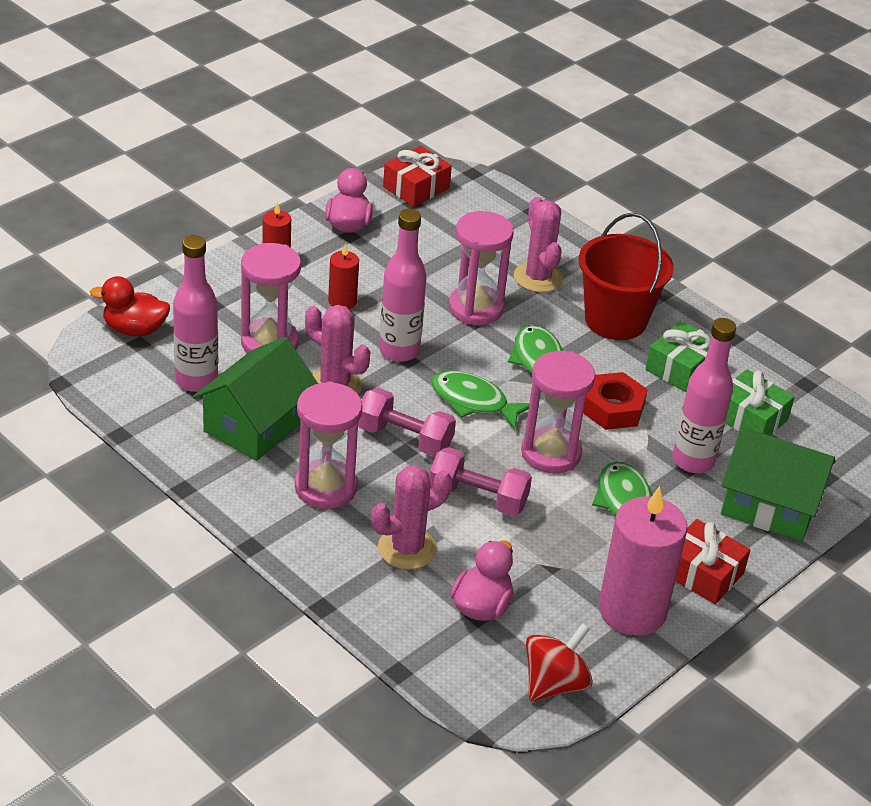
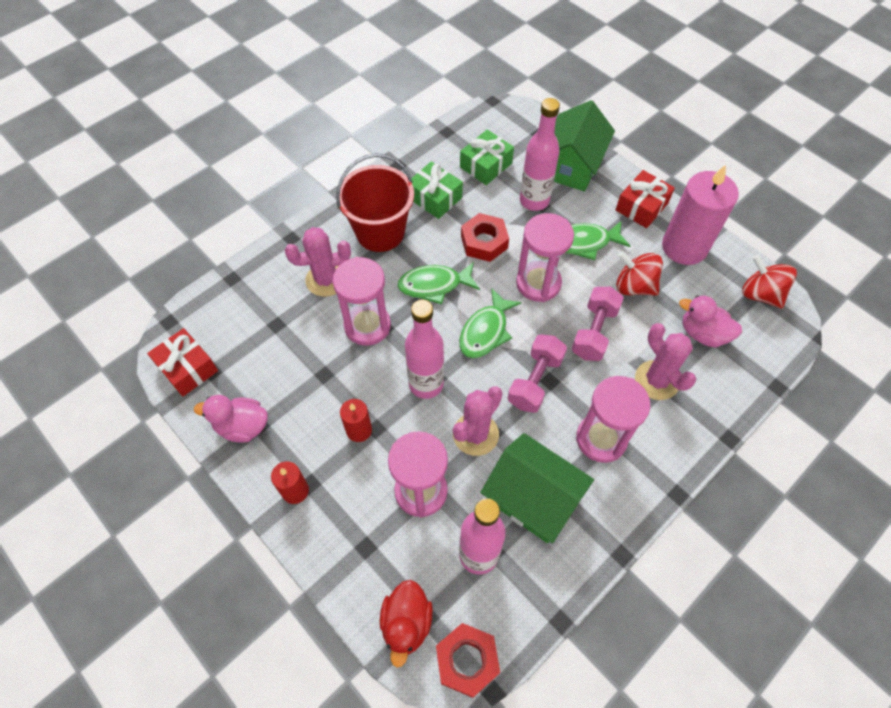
camera: 85 degrees left, 20 degrees up
(93, 367) = (467, 661): none -> red nut
(555, 546) = (634, 286): none -> red spinning top

